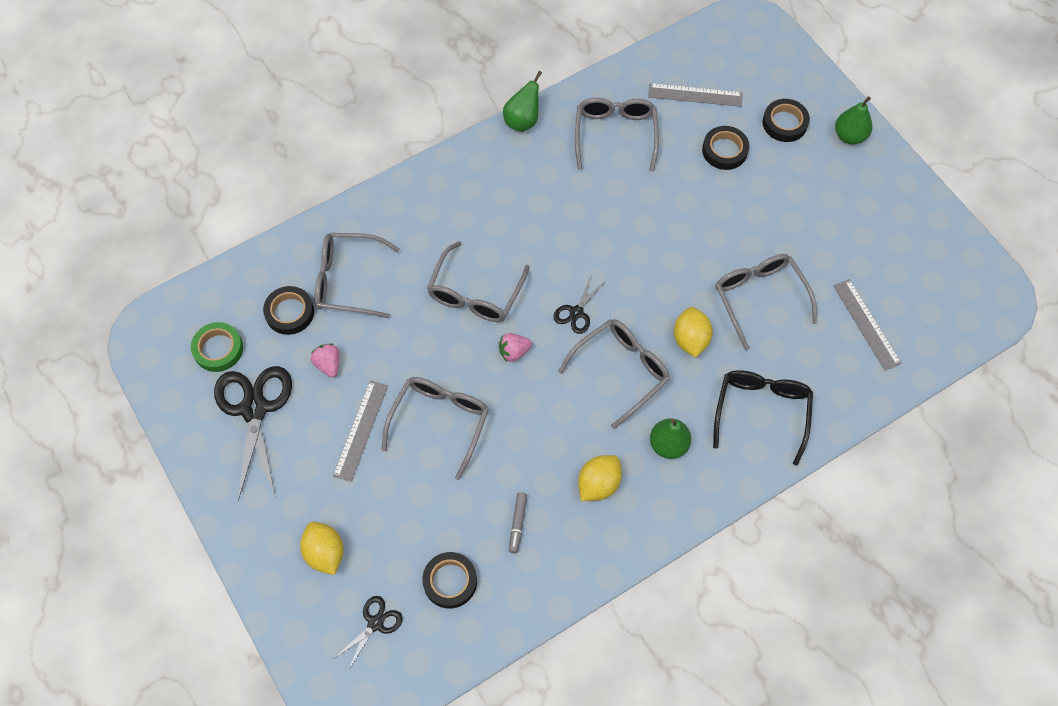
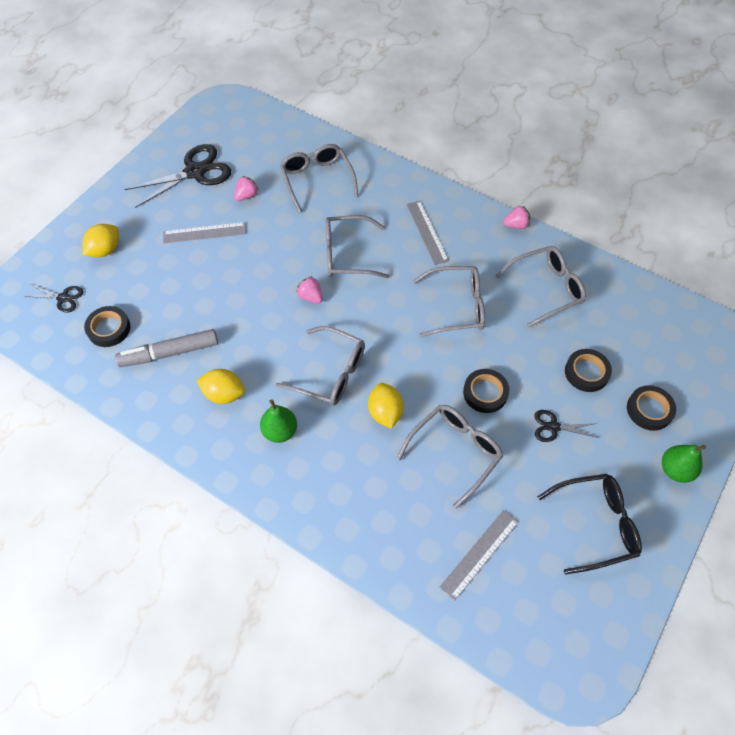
camera: 65 degrees right, 5 degrees down
(218, 349) = (230, 137): green tape -> none
(289, 312) = (275, 160): black tape -> black tape (485, 393)
(439, 423) = (230, 274): grey glasses -> grey glasses (456, 307)
(517, 524) = (169, 353): grey marker -> grey marker, size x1.98
(522, 121) = (516, 225): green pear -> pink strawberry
(576, 312) = (366, 323): black scissors -> black scissors (553, 427)
(690, 339) = (385, 412): yellow lemon -> yellow lemon turned 75 degrees counterclockwise
(695, 95) = (627, 330): grey ruler -> grey ruler (427, 232)
(761, 413) = (343, 493): black glasses -> black glasses (594, 525)

